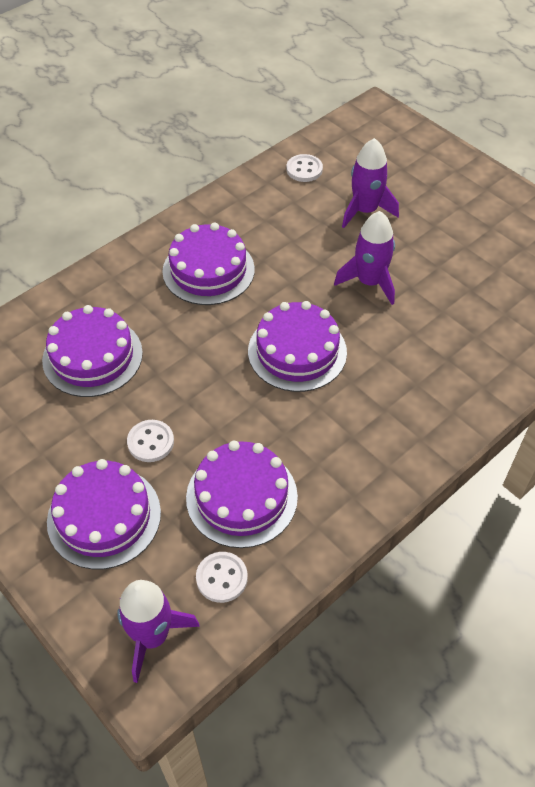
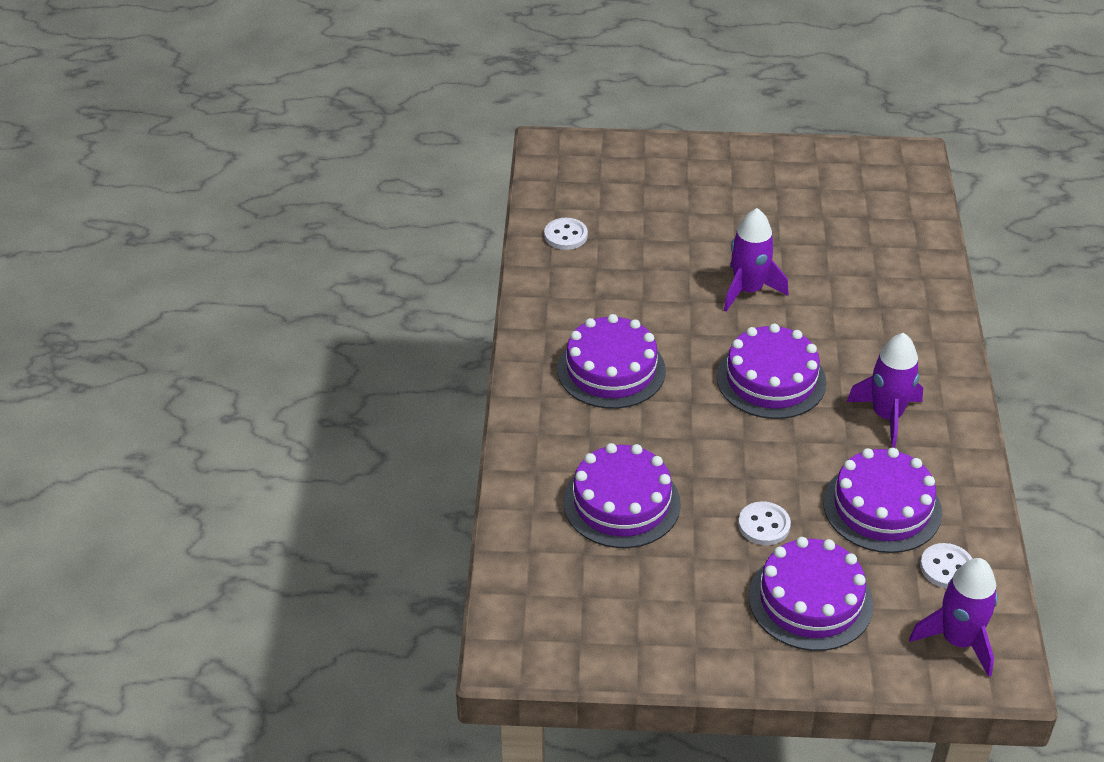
camera: 45 degrees left, 10 degrees down
(365, 210) = (664, 237): purple rocket -> purple rocket (887, 416)

